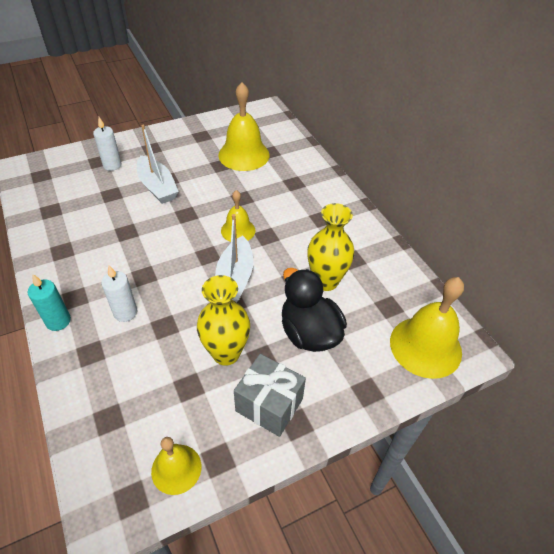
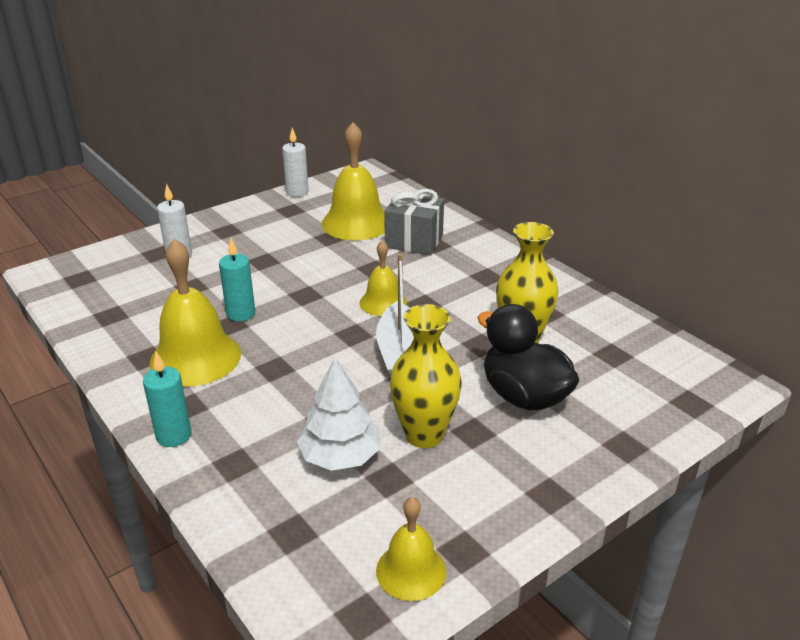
camera: 10 degrees left, 15 degrees down
(125, 312) = (266, 412): white candle -> white candle (297, 192)
(136, 224) = (241, 314): none -> turquoise candle
(157, 187) = (253, 270): white boat -> none
(162, 361) = (340, 456): none -> white tree
(269, 405) = (505, 480): grey gift -> grey gift (414, 241)
(425, 346) = (676, 388): yellow bell -> yellow bell (195, 357)

